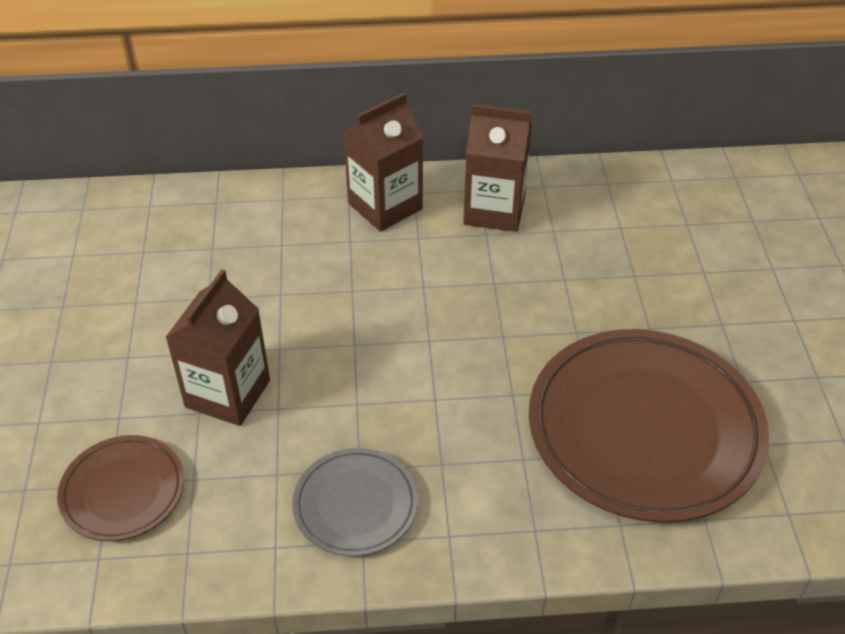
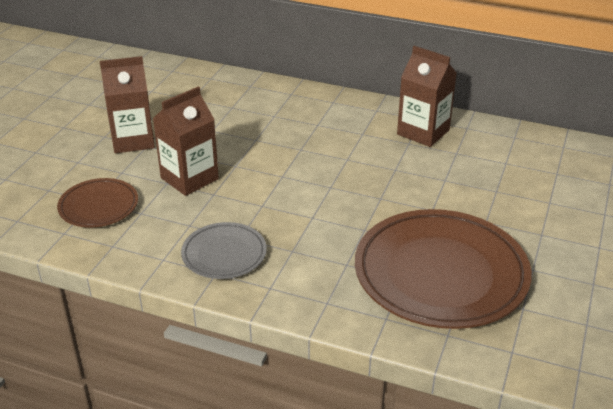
camera: 25 degrees right, 10 degrees down
(385, 206) = (352, 112): brown carton -> brown carton (133, 140)

